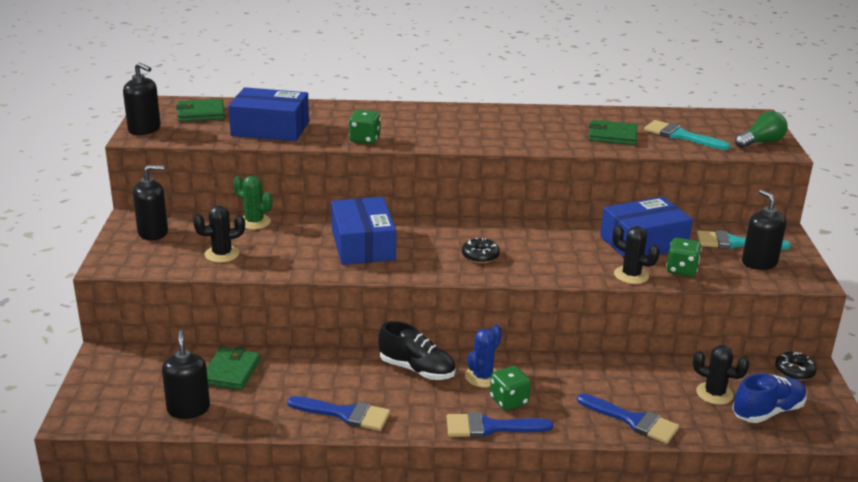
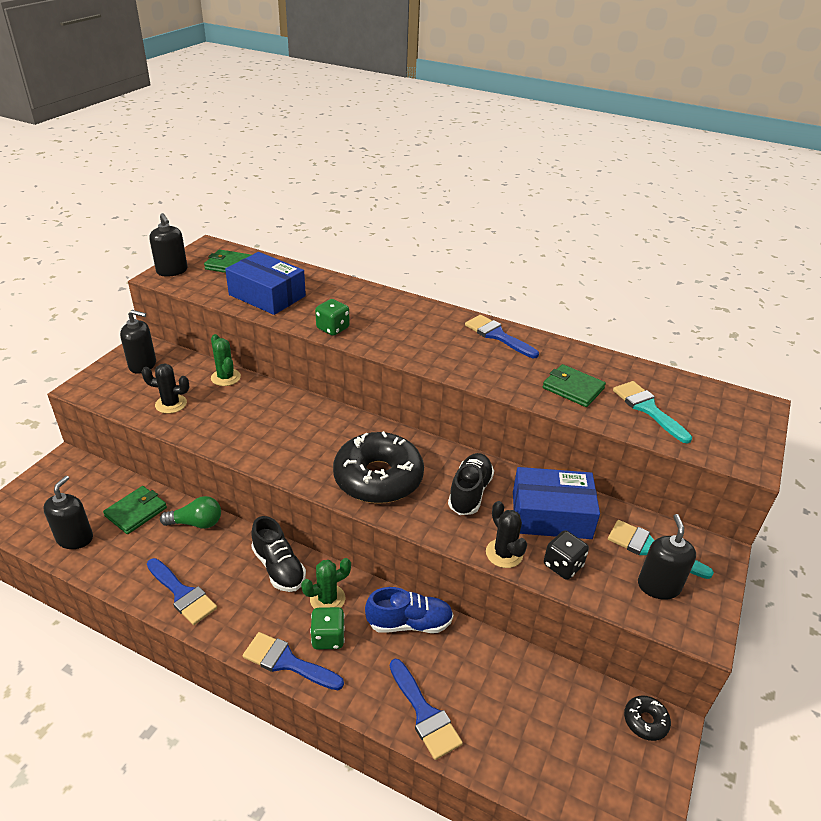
camera: 25 degrees right, 10 degrees up
(363, 245) = (289, 430): blue box -> none
(480, 256) = (378, 478): black donut -> black donut, size x2.36
(482, 377) = (327, 599): blue cactus -> green cactus
(515, 115) = (497, 335): none -> blue brush
(566, 246) = (470, 492): none -> black shoe
(681, 270) = (563, 565): green dice -> black dice
(714, 393) = (534, 714): black cactus -> none
(761, 142) = (735, 444): green light bulb -> green light bulb (196, 523)
(767, 411) = (574, 764): blue shoe -> blue shoe (409, 623)

